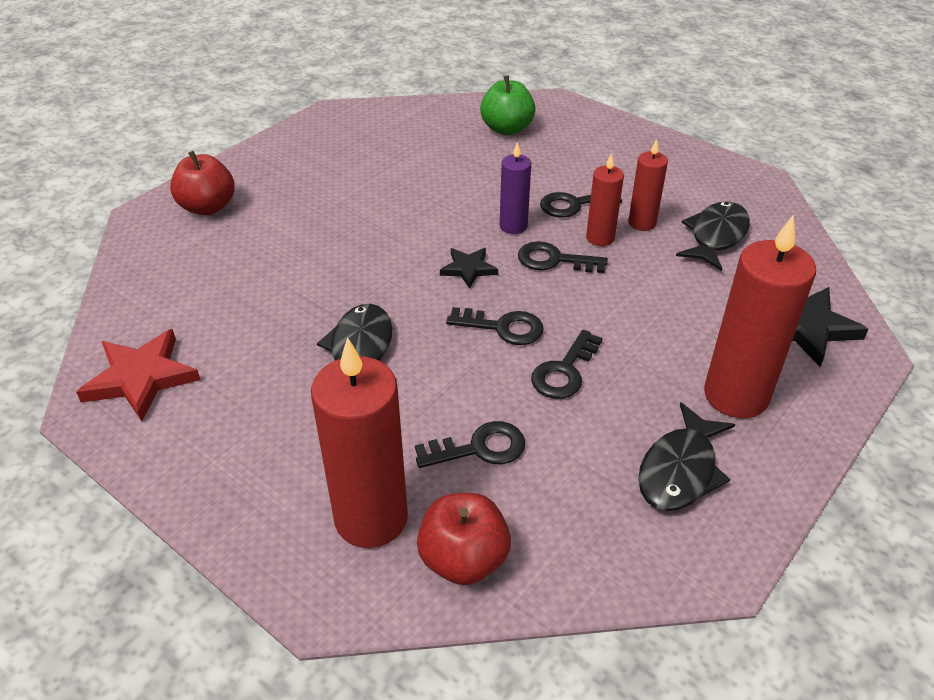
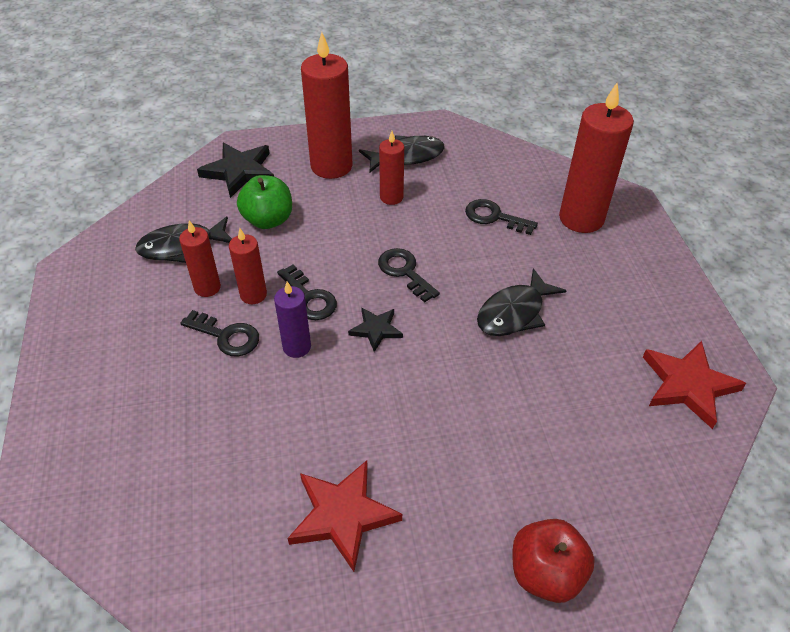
camera: 140 degrees left, 5 degrees up
(365, 170) = (342, 515): none -> red star
(463, 559) = (549, 180): red apple -> none
(507, 129) = (142, 476): green apple -> green apple (268, 220)
(564, 371) = (401, 226): black key -> none
(619, 398) = (391, 197): none -> red candle

